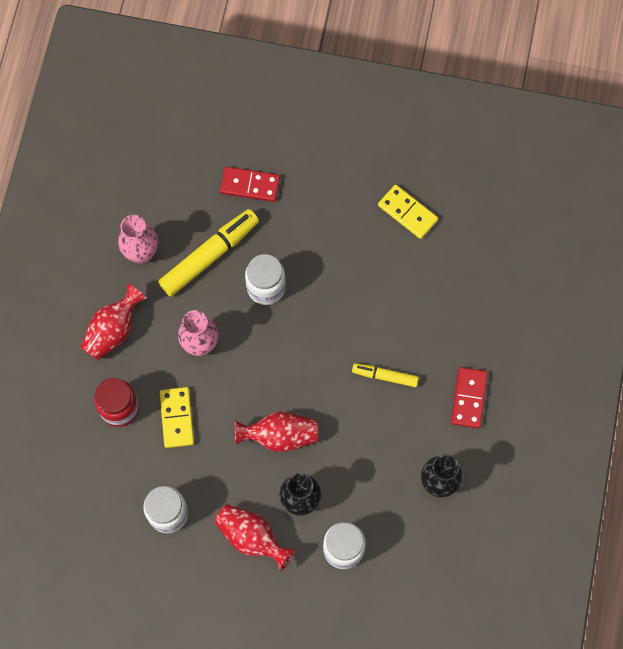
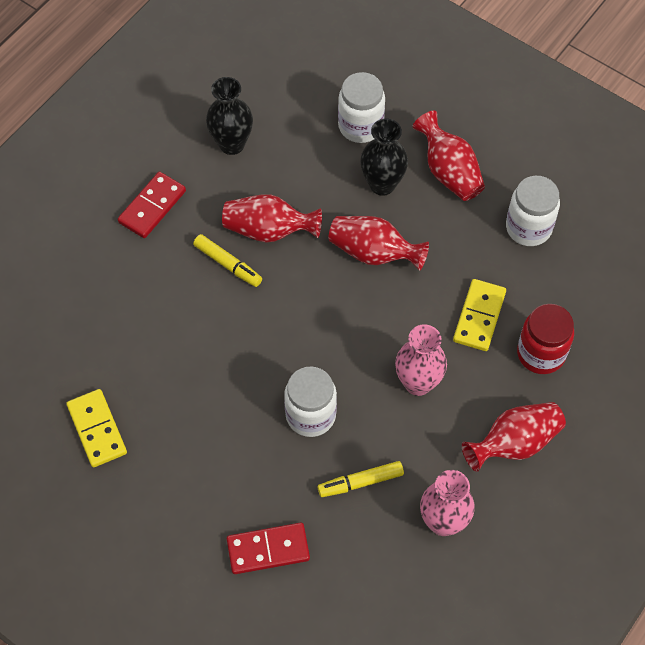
camera: 155 degrees left, 10 degrees down
(209, 256) = (361, 482): yellow marker -> yellow marker, size x0.55
(250, 185) = (268, 550): red domino -> red domino turned 45 degrees counterclockwise
(369, 419) = (269, 230): none -> red vase

